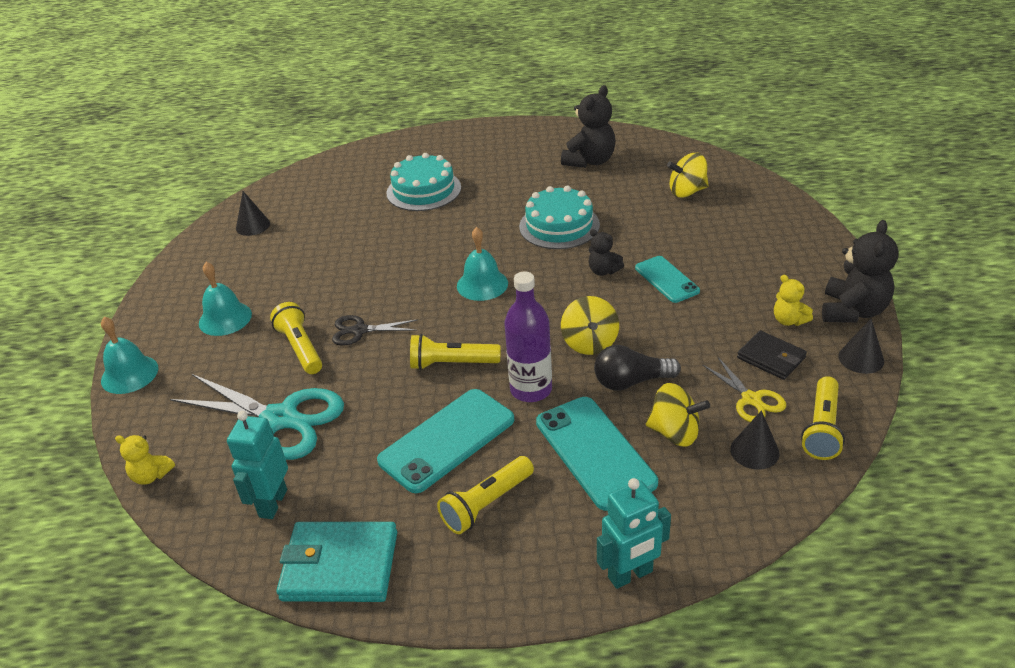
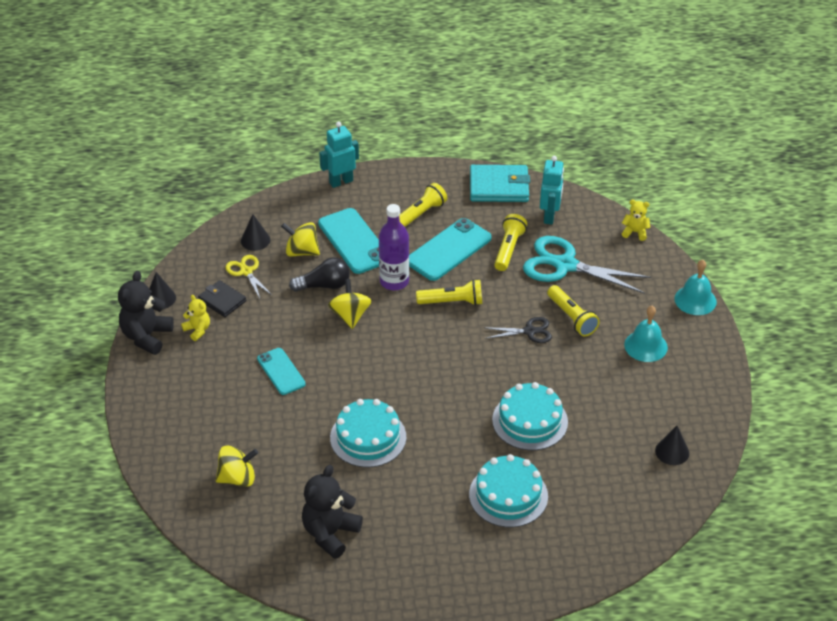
camera: 175 degrees right, 5 degrees up
(386, 244) = (530, 421): none -> turquoise cake
(482, 284) = (436, 372): turquoise bell -> none
(603, 271) = (332, 382): black teddy bear -> none
(822, 428) = (208, 253): yellow flashlight -> yellow flashlight (508, 249)

